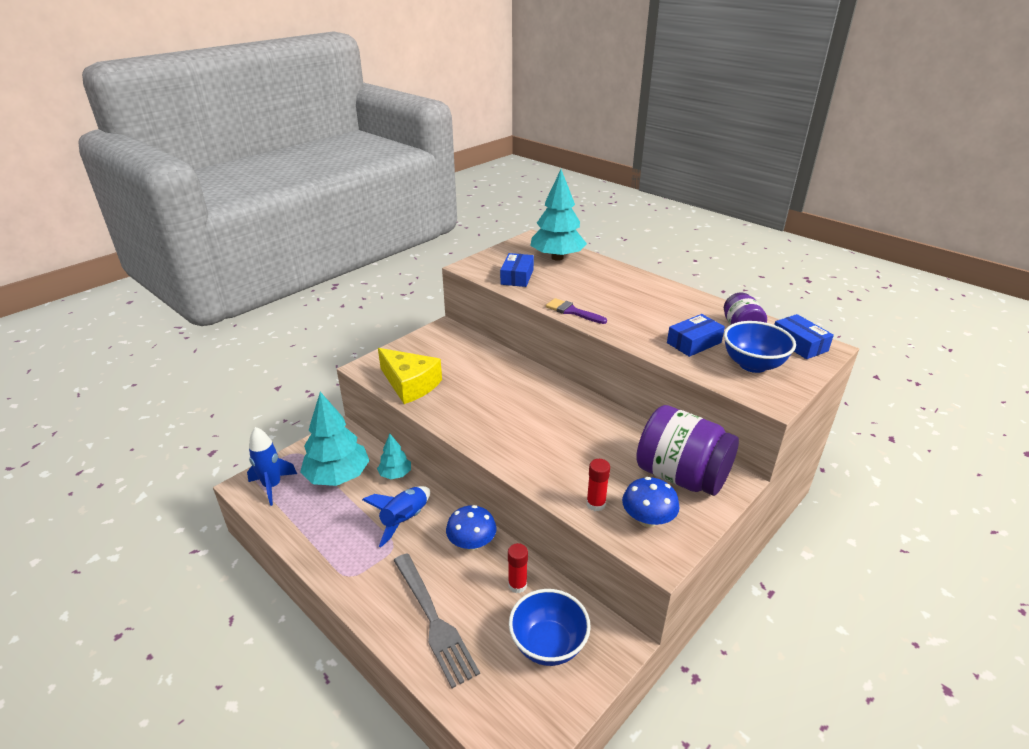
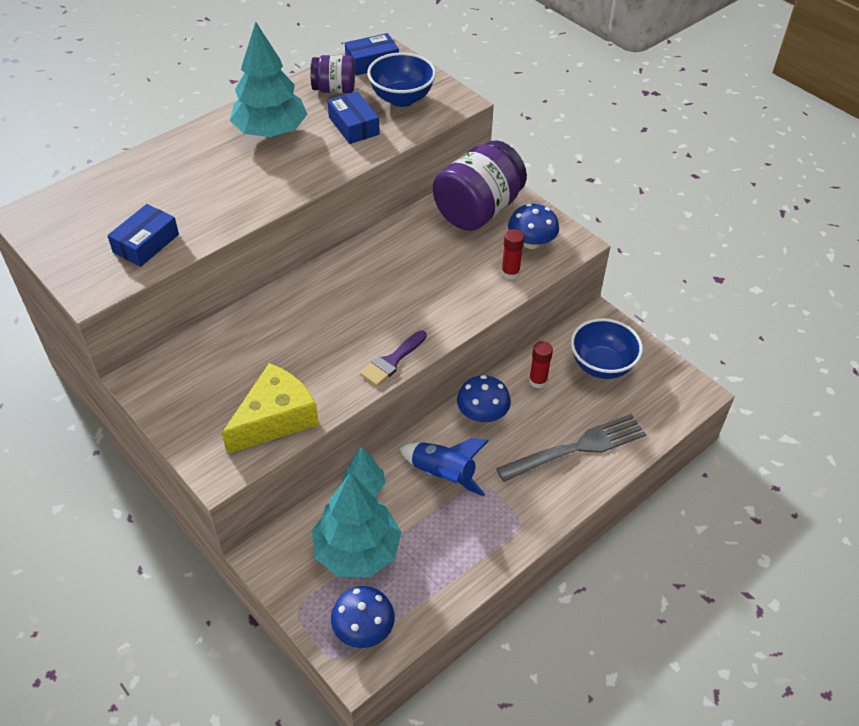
camera: 85 degrees left, 15 degrees up
(272, 486) = (363, 629): blue rocket -> blue mushroom
(517, 277) = (146, 243): blue box -> blue box turned 75 degrees counterclockwise
(557, 257) = (103, 198): turquoise tree -> turquoise tree (271, 131)
(572, 311) = (260, 203): purple brush -> purple brush (392, 361)

